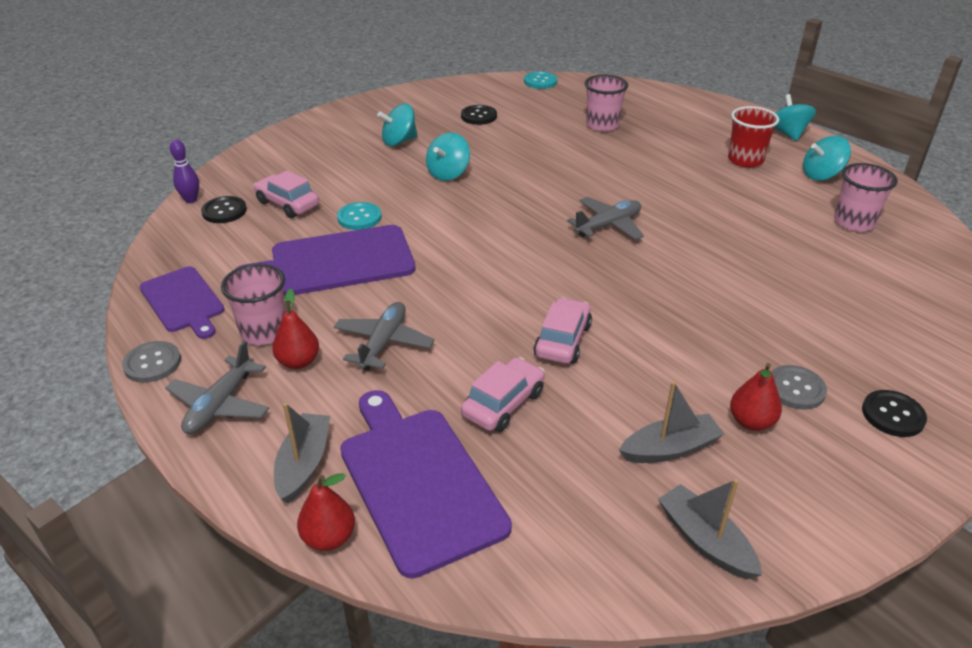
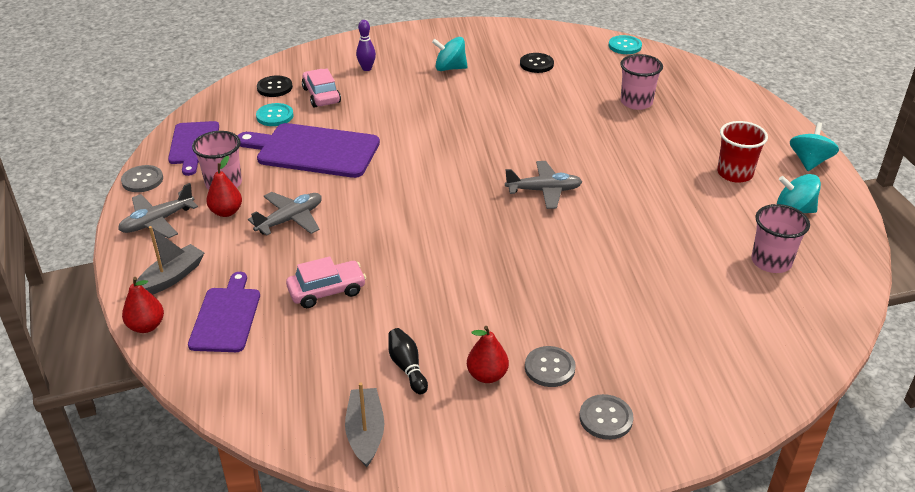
camera: 30 degrees right, 0 degrees up
(191, 200) = (260, 72): purple bowling pin -> purple bowling pin (366, 68)
(359, 217) = (361, 122): turquoise button -> turquoise button (275, 116)
(418, 481) = (226, 317): purple cutting board -> purple cutting board, size x0.64
(448, 174) = (461, 107): turquoise spinning top -> none
(562, 340) = (413, 264): pink car -> none
(670, 449) = (407, 367): grey boat -> black bowling pin
(893, 415) = (605, 418): black button -> grey button

